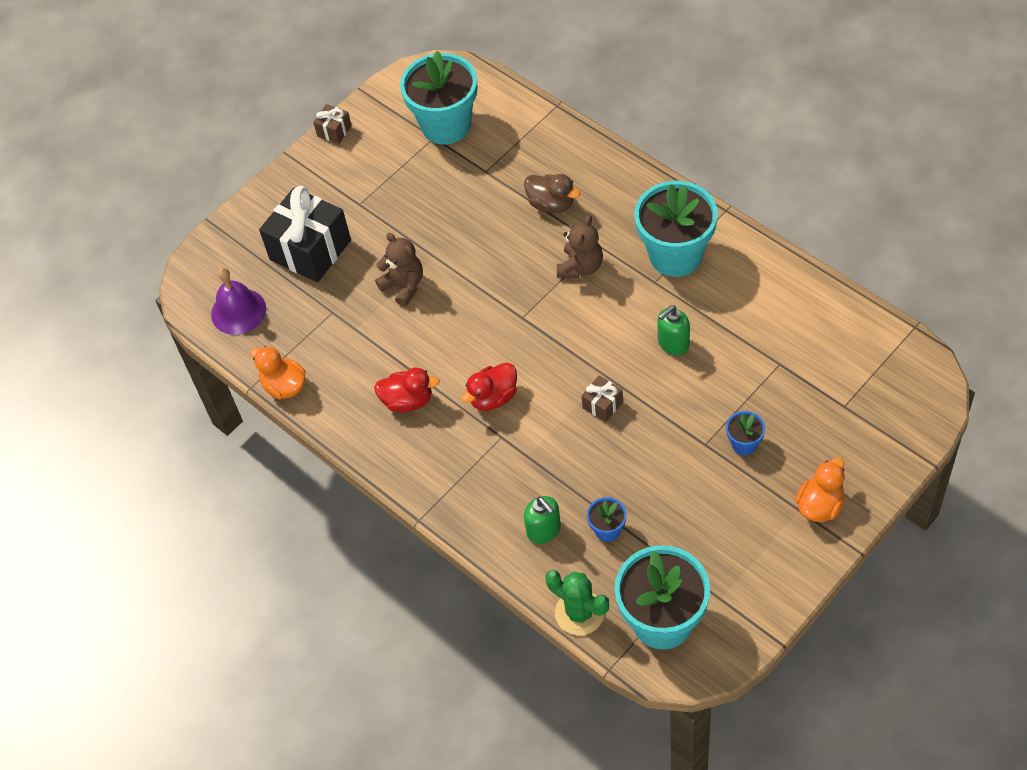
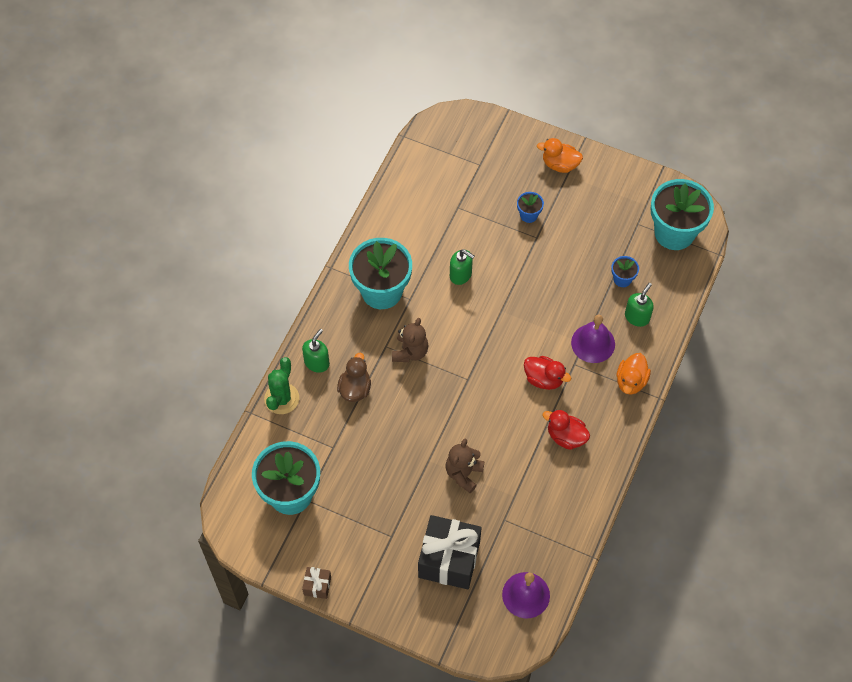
camera: 115 degrees left, 5 degrees up
(284, 386) = (583, 531): orange duck -> orange duck (631, 381)
(408, 400) = (566, 436): red duck -> red duck turned 45 degrees counterclockwise
(523, 466) = (593, 343): none -> purple bell
(579, 613) = (687, 280): green cactus -> green cactus (281, 398)
(580, 267) = (410, 352): brown teddy bear -> brown teddy bear turned 105 degrees clockwise
(598, 174) = (317, 362): none -> green soap dispenser
(602, 405) = (526, 306): brown gift -> none

